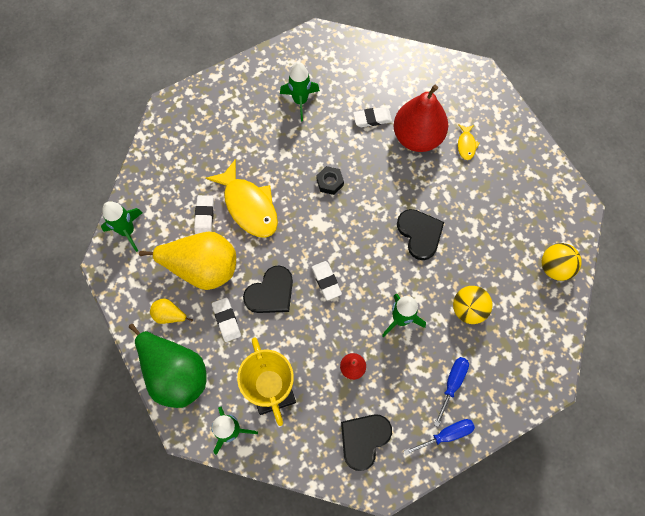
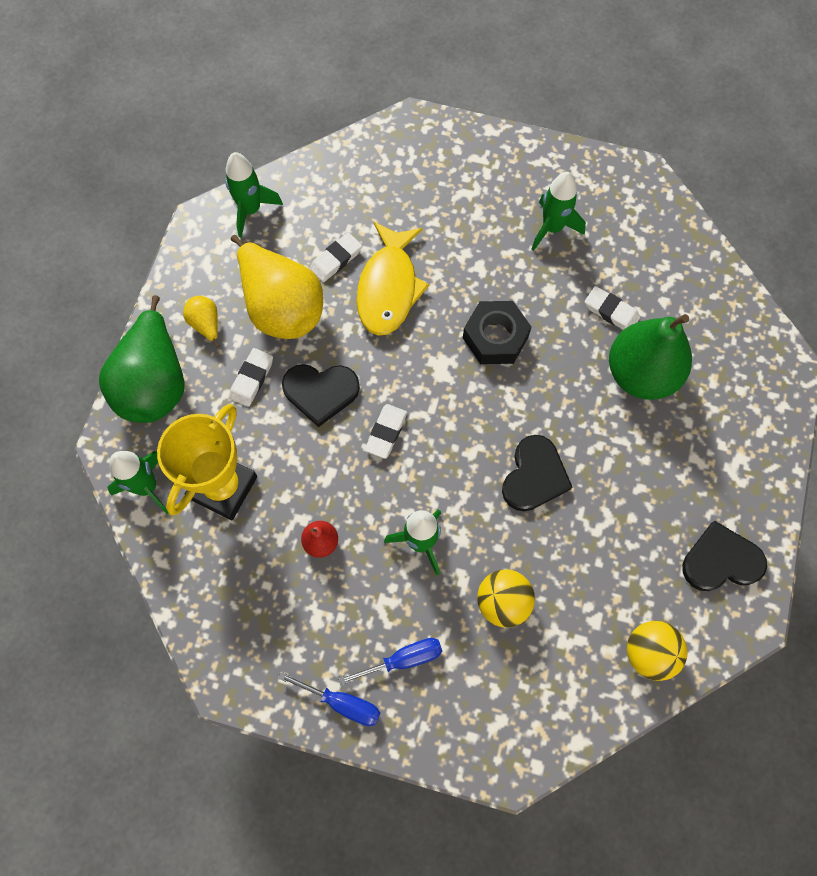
camera: 45 degrees right, 0 degrees up
(330, 182) = (495, 337): black nut -> black nut, size x1.65
(364, 439) = (257, 622): black heart -> black heart (721, 560)
(417, 137) = (641, 374): red pear -> green pear
(466, 145) = (689, 430): yellow fish -> none

